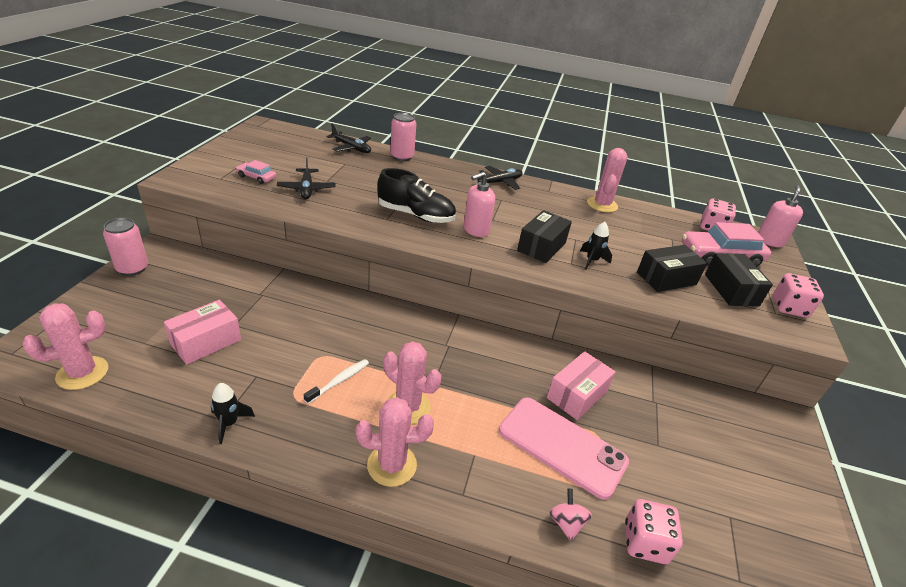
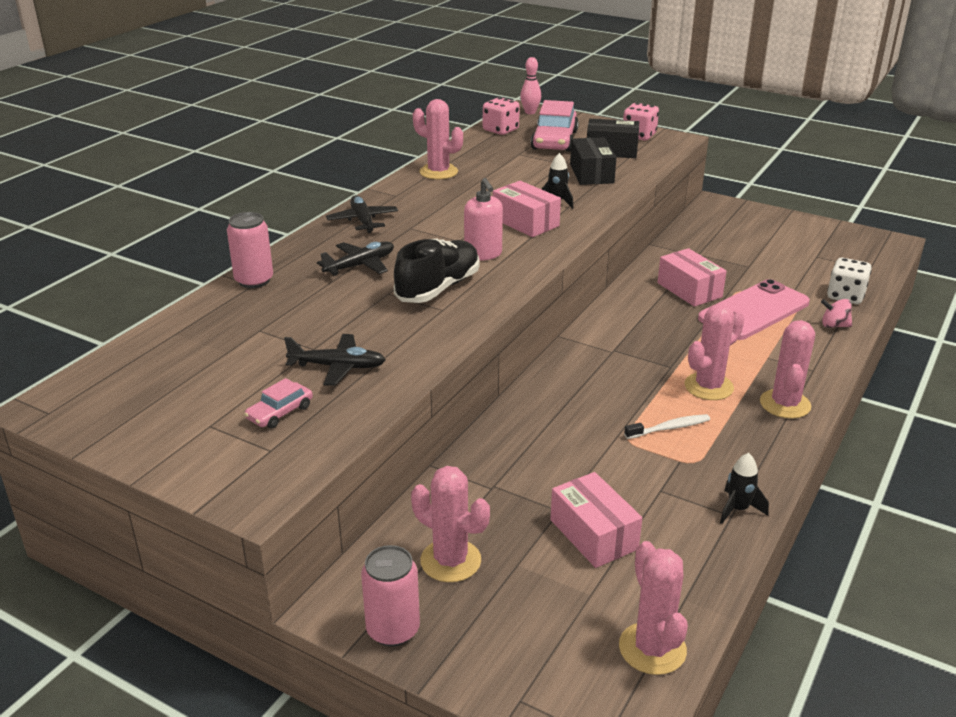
camera: 70 degrees left, 5 degrees down
(188, 283) = (450, 561): none -> pink cactus
(339, 381) = (669, 428): white toothbrush -> white toothbrush turned 105 degrees clockwise
(351, 148) = (201, 320): black plane -> black plane (360, 265)
(541, 246) = (525, 222): black box -> pink box
(645, 542) = (845, 296): pink dice -> white dice
(769, 241) = (530, 112): pink soap dispenser -> pink bowling pin

